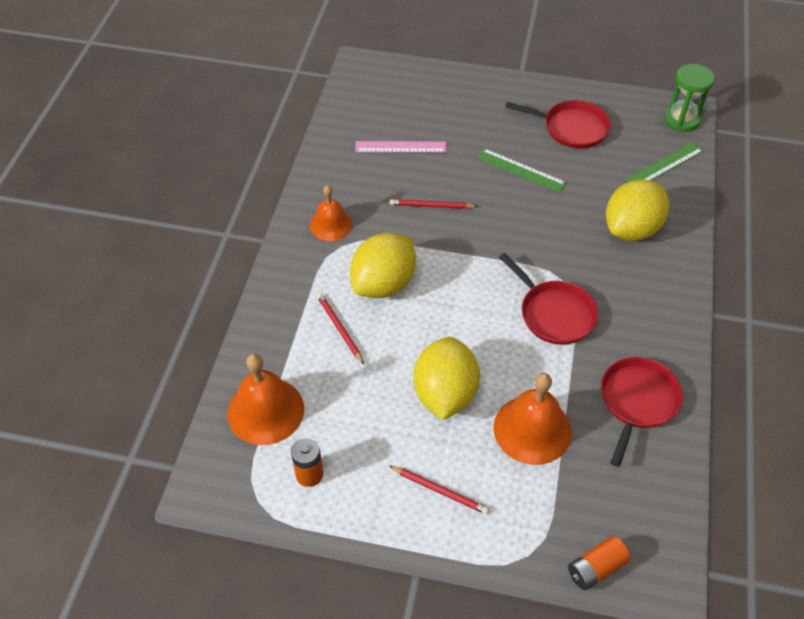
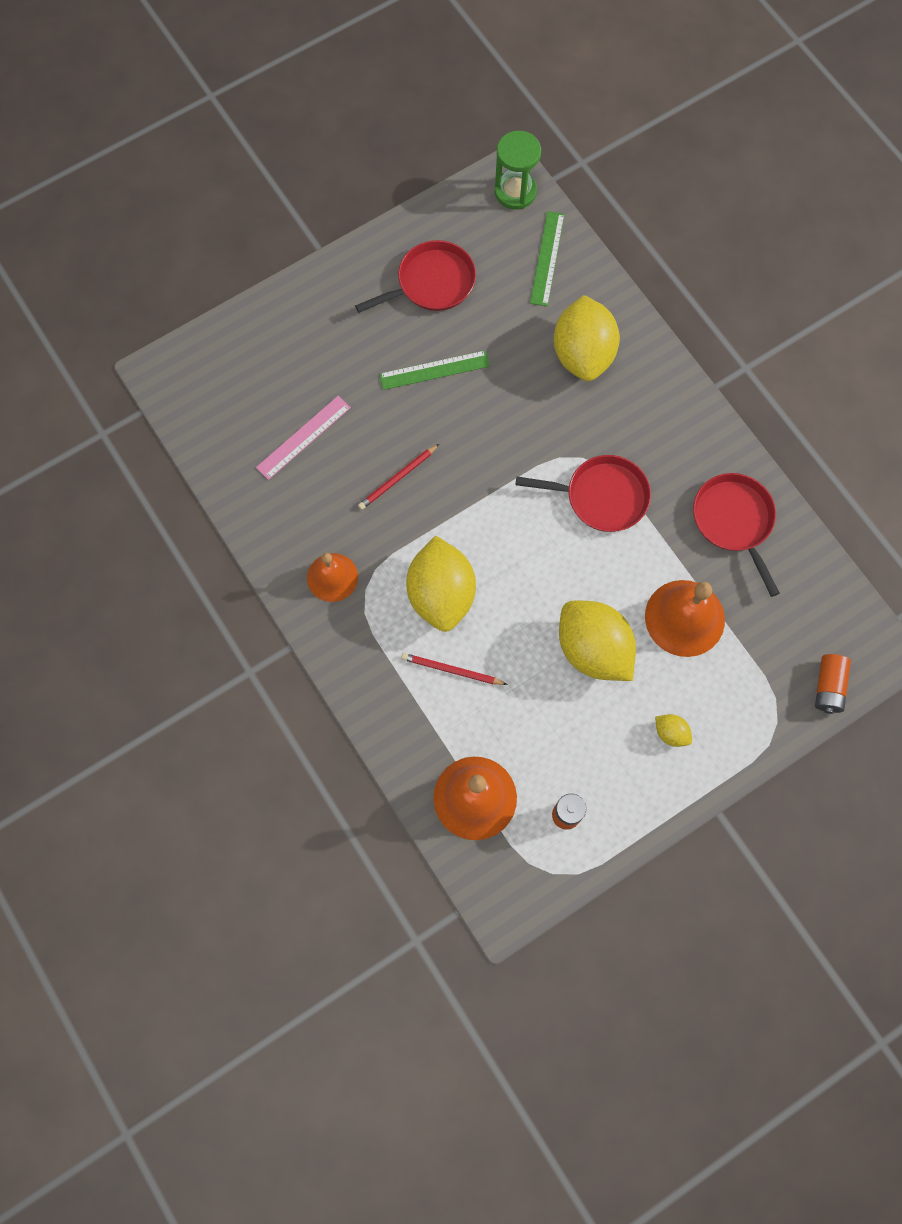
camera: 45 degrees left, 20 degrees up
(440, 490) = (671, 733): red pencil -> yellow lemon

